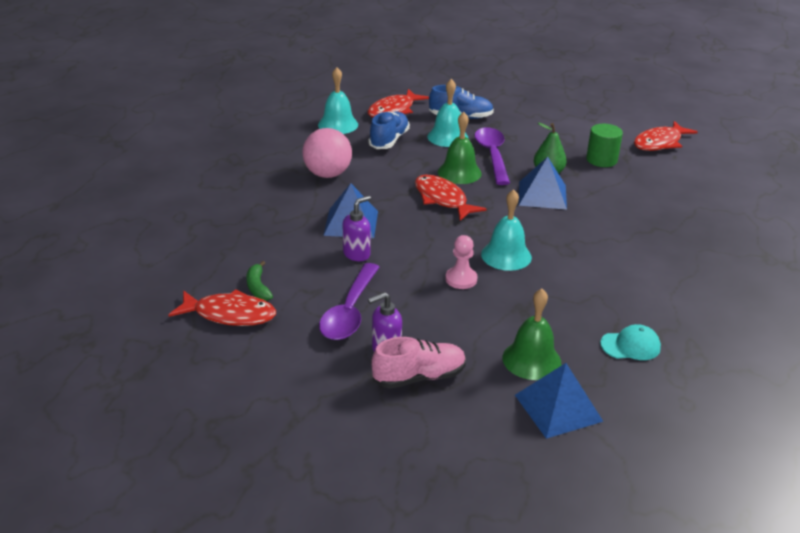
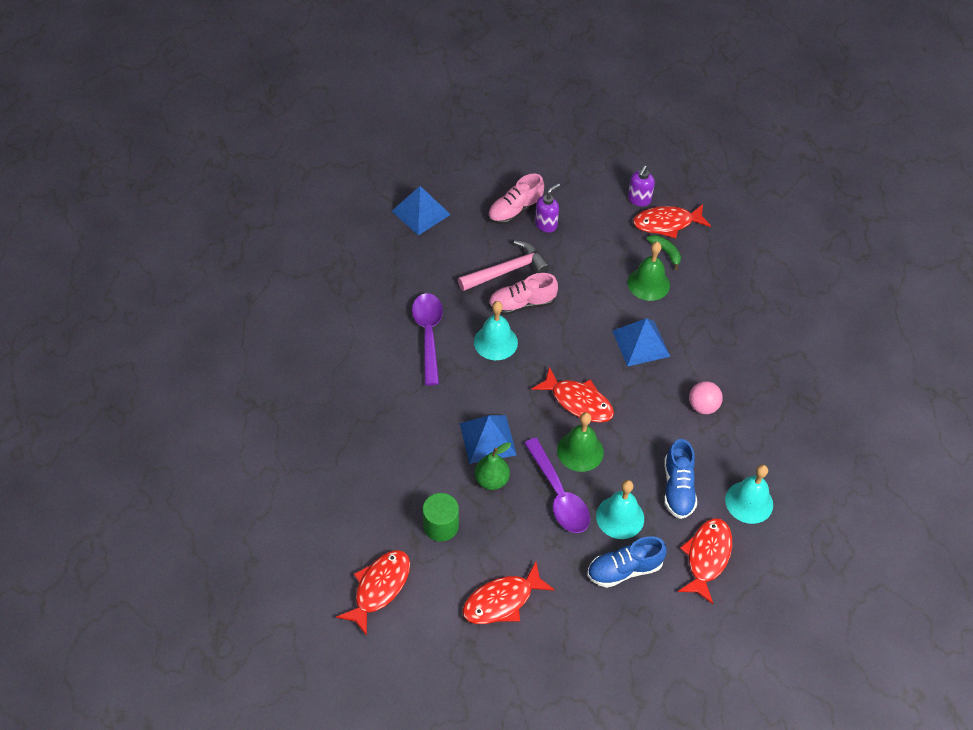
camera: 160 degrees right, 20 degrees up
(327, 174) = (703, 406): pink ball -> pink ball, size x0.65
(350, 311) = (587, 249): purple spoon -> purple spoon (428, 335)
(357, 254) = (615, 307): purple soap dispenser -> purple soap dispenser (639, 200)
(461, 279) = (522, 304): pink pawn -> pink shoe
(463, 313) = (507, 270): none -> pink hammer
(531, 360) = (447, 244): green bell -> green bell (648, 283)
(562, 121) = (502, 601): none -> red fish
(630, 346) = (380, 275): turquoise cap -> none

